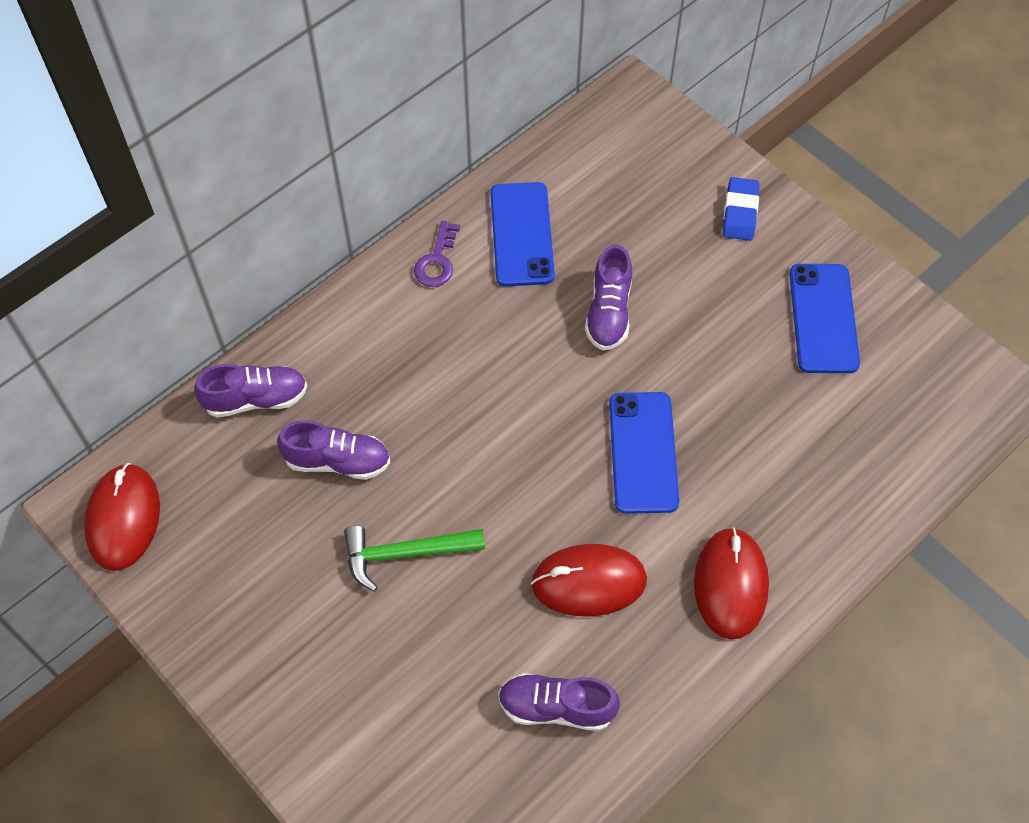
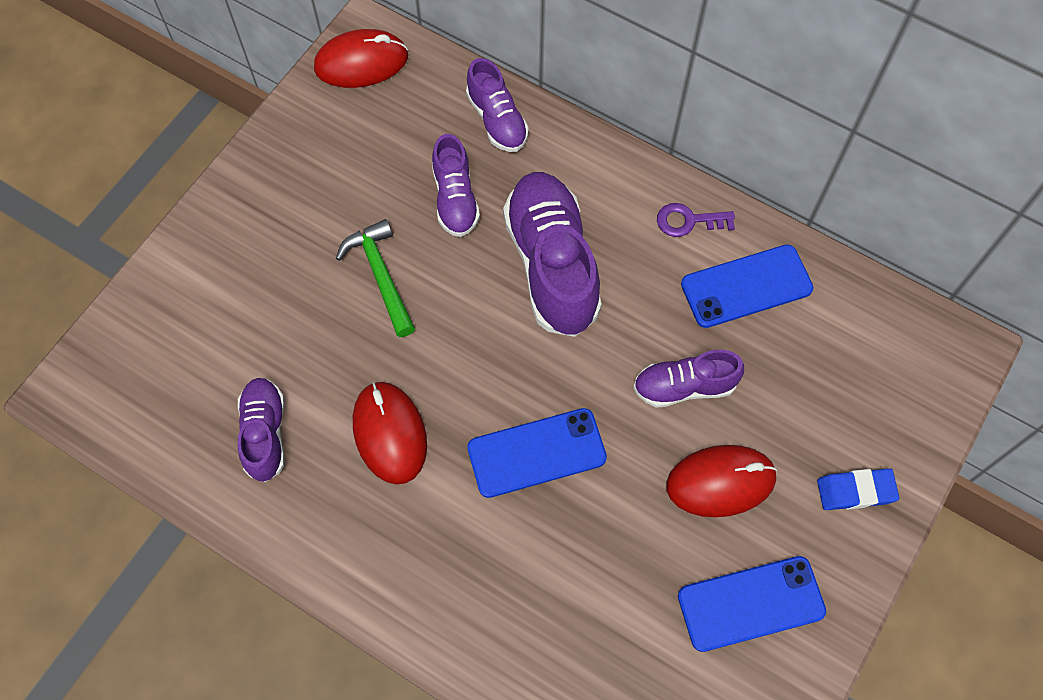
camera: 75 degrees right, 5 degrees up
(445, 389) = (552, 264): none -> purple shoe
(730, 584) = (417, 563): red mouse -> red mouse (720, 482)

